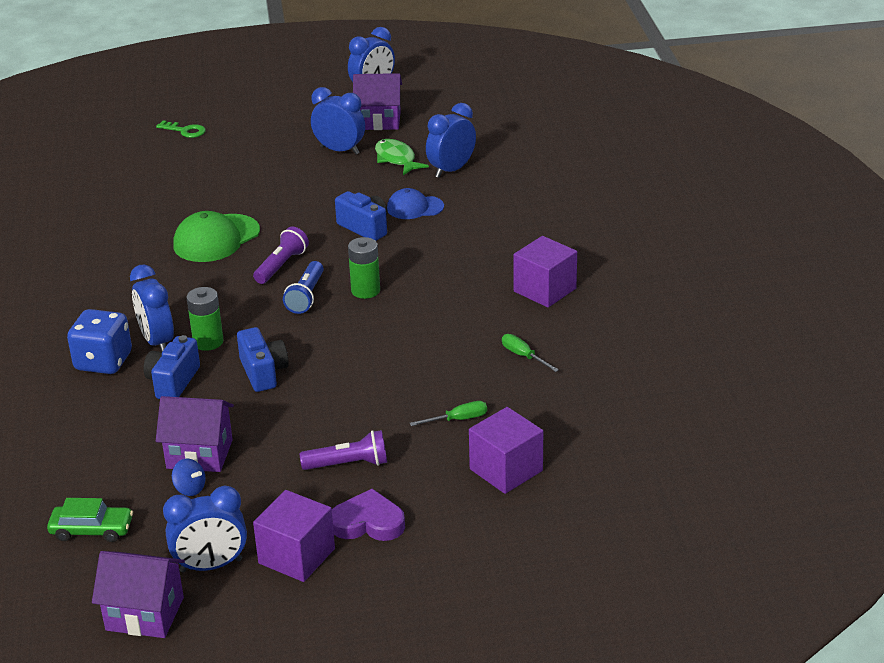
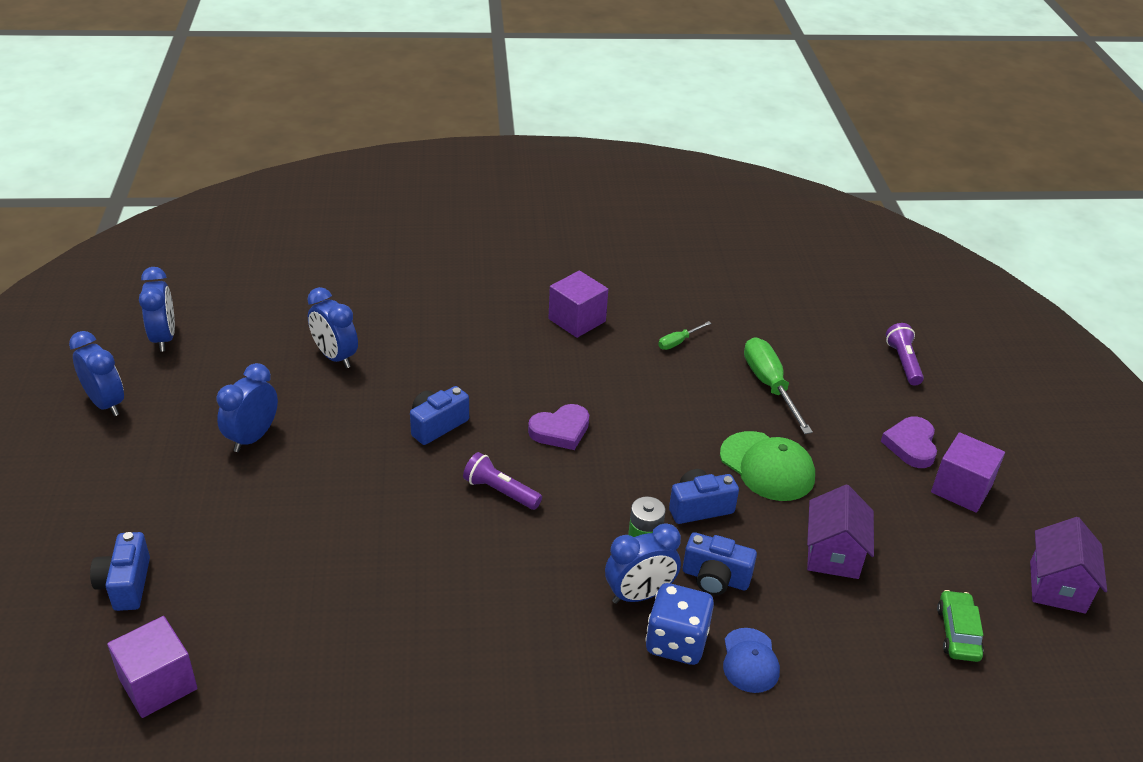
camera: 90 degrees left, 5 degrees up
(185, 131) = (126, 584): green key -> blue camera
(190, 489) = (885, 560): blue spinning top -> none
(211, 565) = (986, 543): blue clock -> blue clock (164, 338)
(216, 239) = (428, 547): green cap -> green cap (767, 466)
(306, 296) = (564, 473): blue flashlight -> none
(348, 464) = (837, 453): purple flashlight -> purple flashlight (903, 362)
(365, 290) = (560, 430): green battery -> purple heart
(379, 121) = (193, 402): purple house -> none
(396, 159) = (294, 394): green fish -> none
(415, 207) = (406, 387): blue cap -> blue cap (750, 661)
(458, 419) = (769, 386): green screwdriver -> green screwdriver, size x2.00
(506, 470) = (834, 366): purple cube -> purple cube (158, 684)

